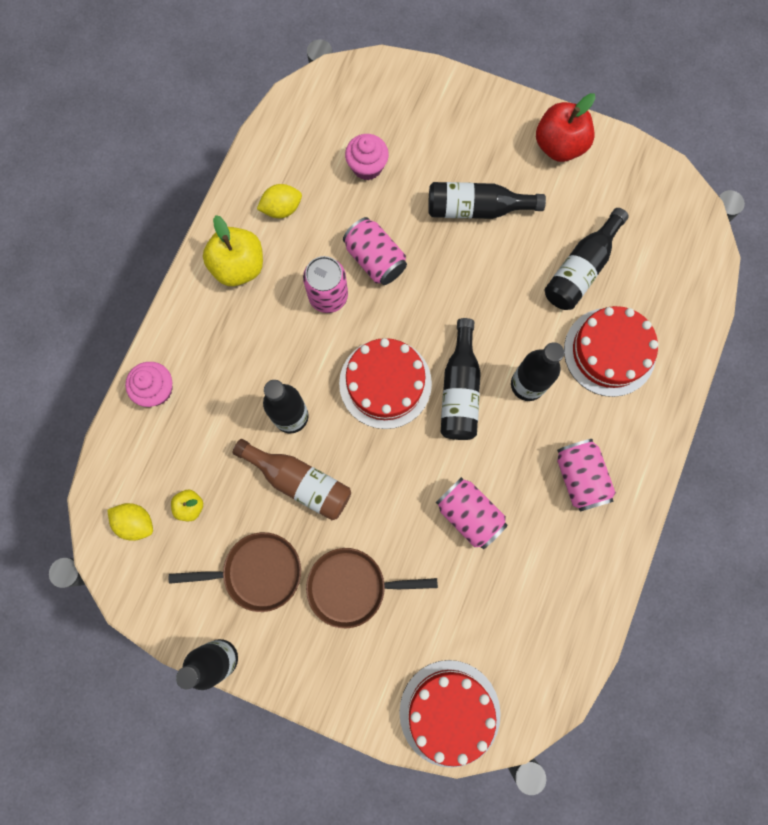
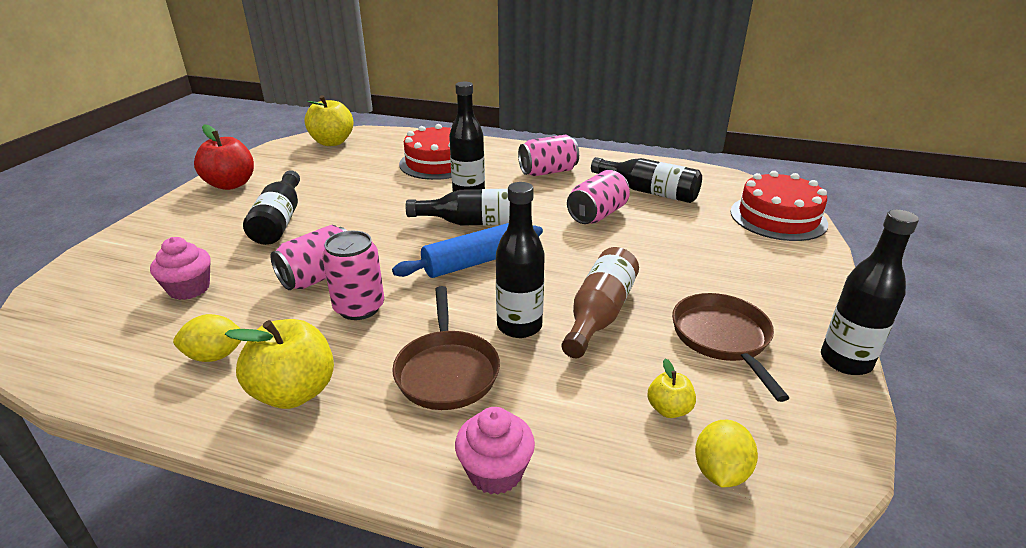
camera: 95 degrees left, 45 degrees down
(282, 208) = (215, 356): yellow lemon -> yellow lemon turned 75 degrees counterclockwise
(352, 586) = (699, 272): brown pan -> brown pan (447, 371)
(385, 383) = (471, 263): red cake -> blue rolling pin
(581, 269) = (360, 174): black bottle -> black bottle (649, 191)
(676, 226) = (332, 142): none -> yellow apple

